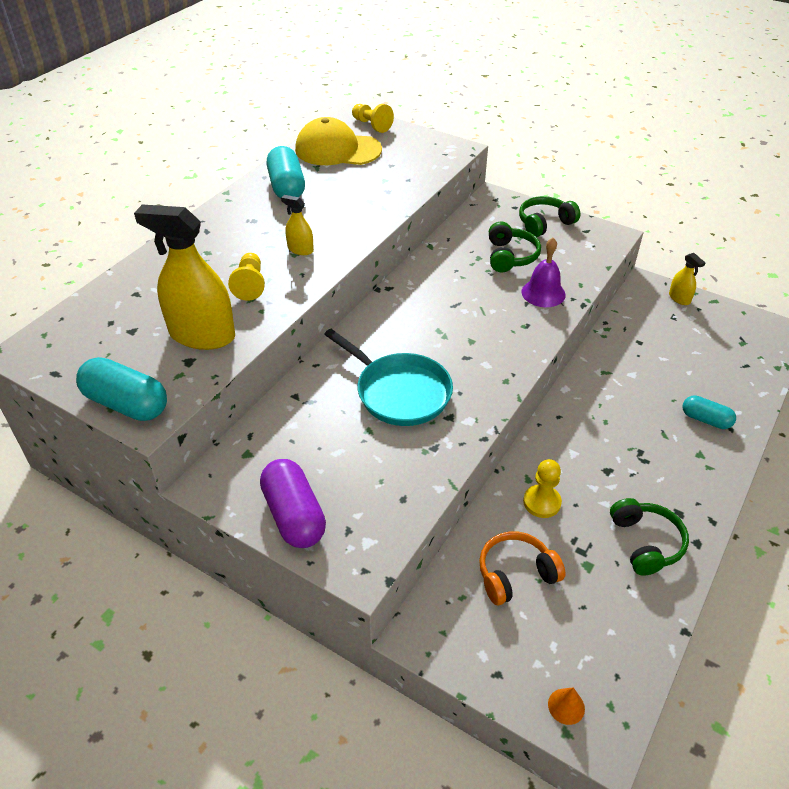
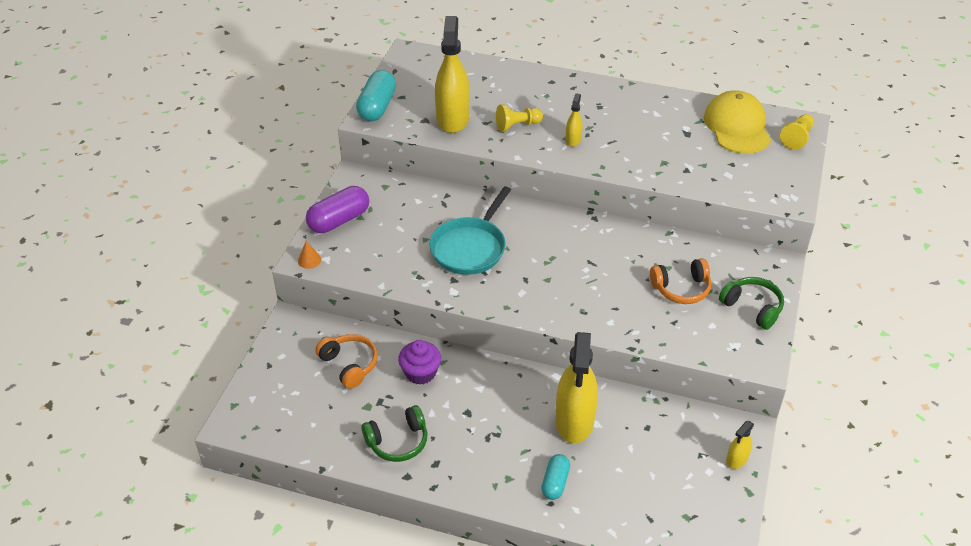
camera: 75 degrees right, 0 degrees up
(287, 187) = (657, 112): turquoise capsule -> none
(510, 256) = (681, 289): green headphones -> orange headphones
(542, 502) = (420, 373): yellow pawn -> purple cupcake
(543, 293) = (635, 318): purple bell -> none
(566, 706) = (251, 403): orange cone -> orange cone (309, 260)
(627, 388) = (574, 421): none -> yellow spray bottle

